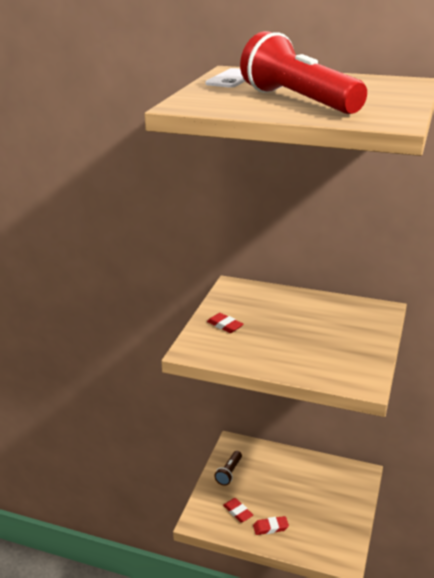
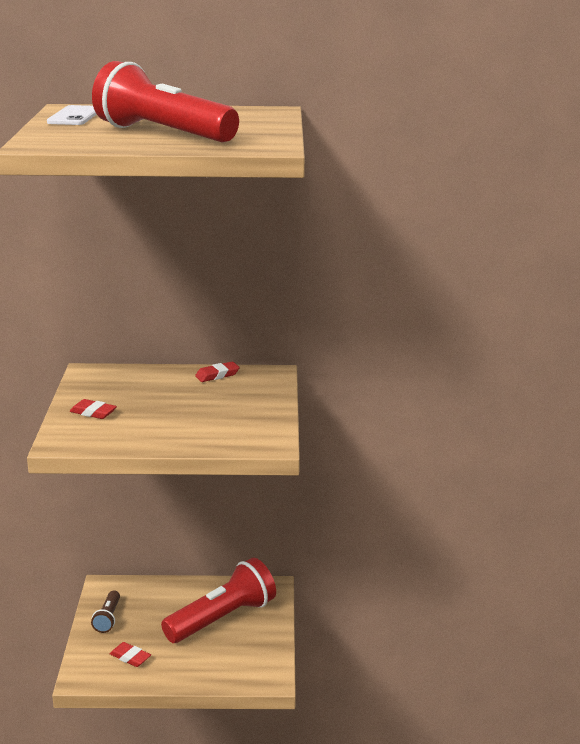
camera: 20 degrees left, 5 degrees down
(270, 527) = (175, 665): red eraser -> red eraser (217, 375)
(317, 493) = (223, 618): none -> red flashlight

